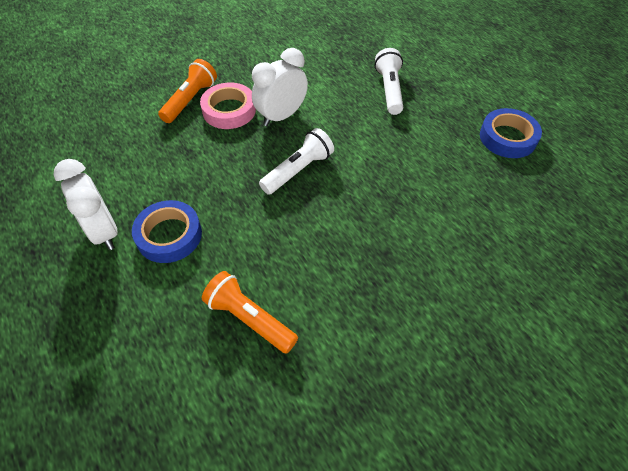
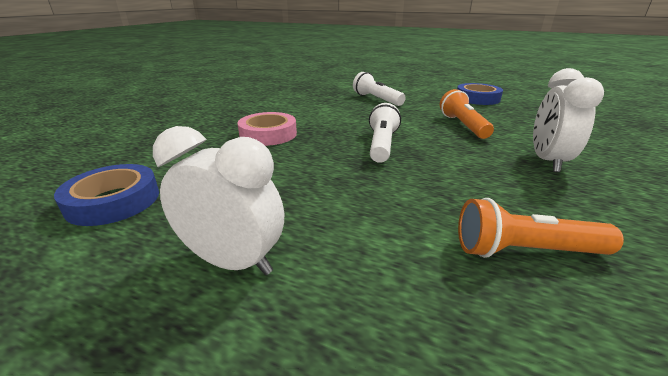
camera: 35 degrees left, 25 degrees down
(169, 235) = (328, 227): blue tape -> blue tape (113, 201)
(190, 100) = (220, 138): orange flashlight -> orange flashlight (463, 125)
(281, 116) = (320, 126): white clock -> white clock (547, 161)

